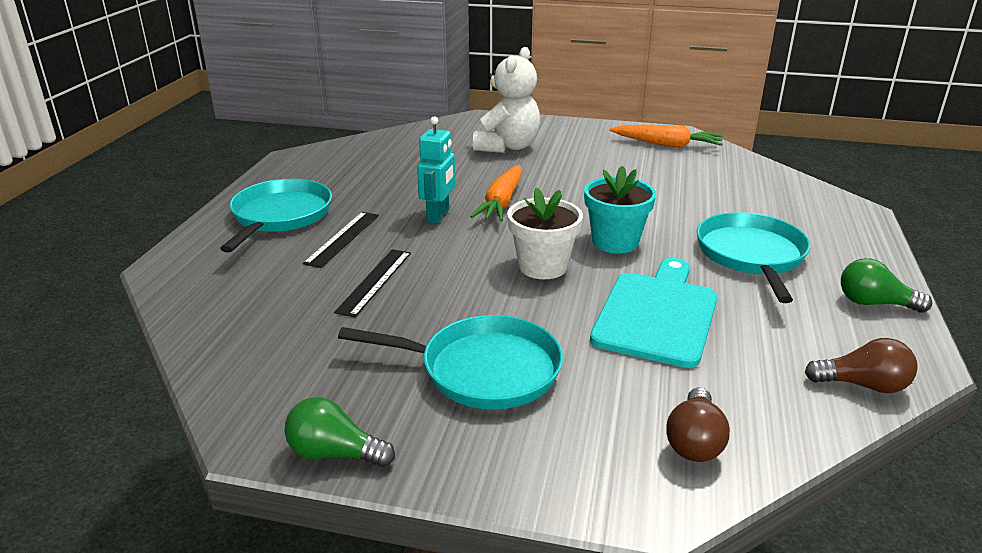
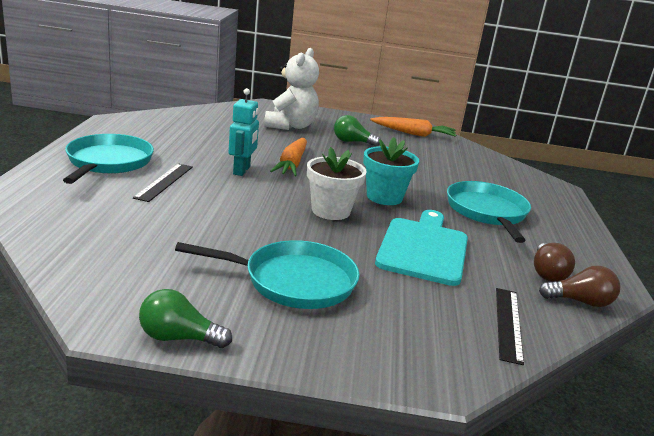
camera: 10 degrees left, 5 degrees down
(375, 281) = (196, 214): black ruler -> black ruler (508, 324)
(694, 441) = (464, 336): brown light bulb -> brown light bulb (547, 273)
(874, 303) = (579, 248): green light bulb -> green light bulb (352, 142)

